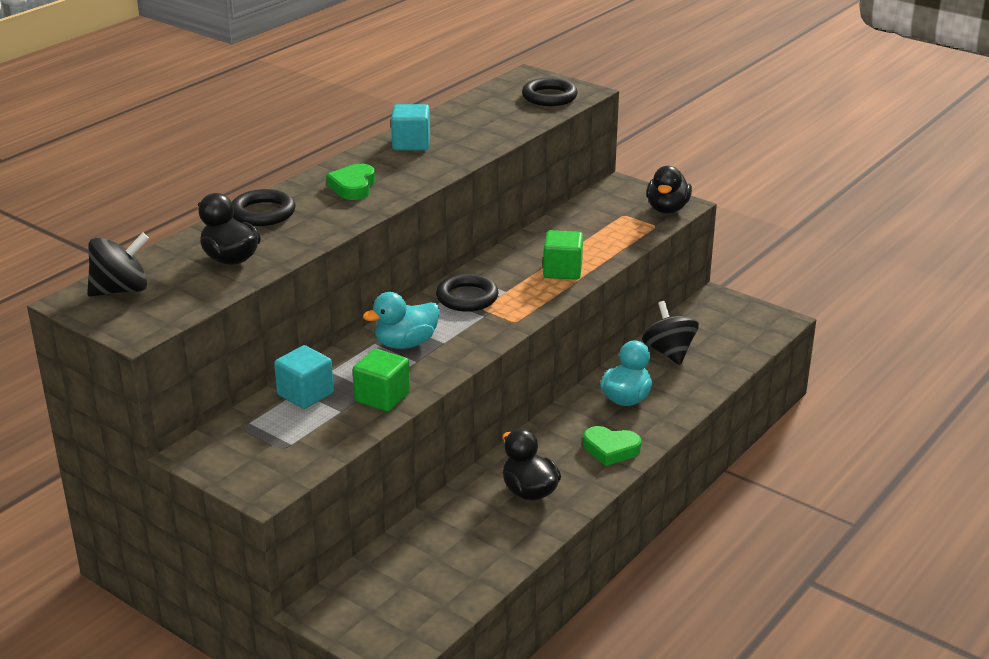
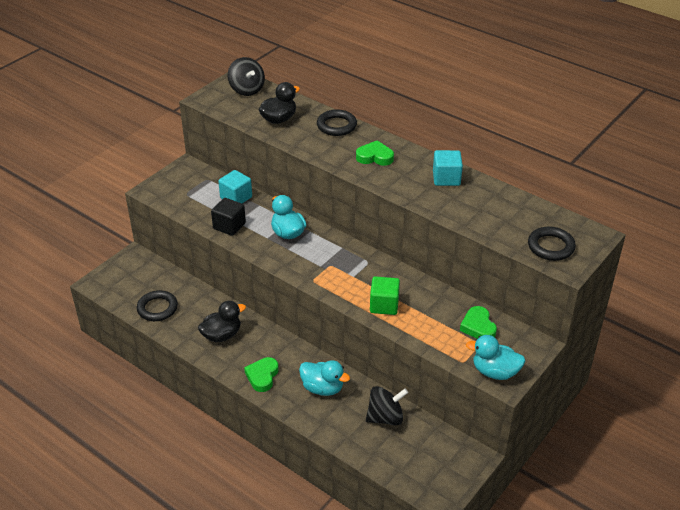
camera: 90 degrees right, 10 degrees up
(382, 397) = (229, 226): green cube -> black cube
(467, 297) = (345, 258): black ring -> black ring (157, 308)
(595, 214) = (478, 327): none -> green heart
(667, 209) = (495, 372): black duck -> turquoise duck

